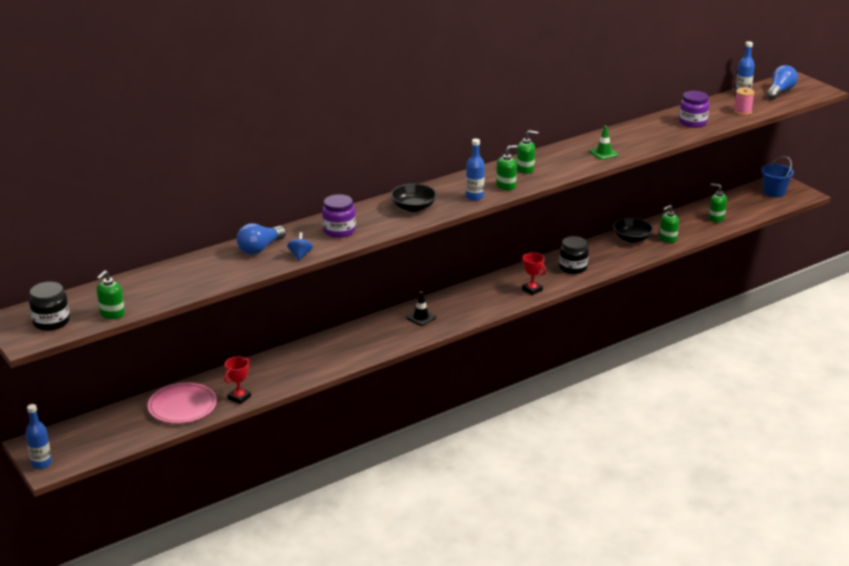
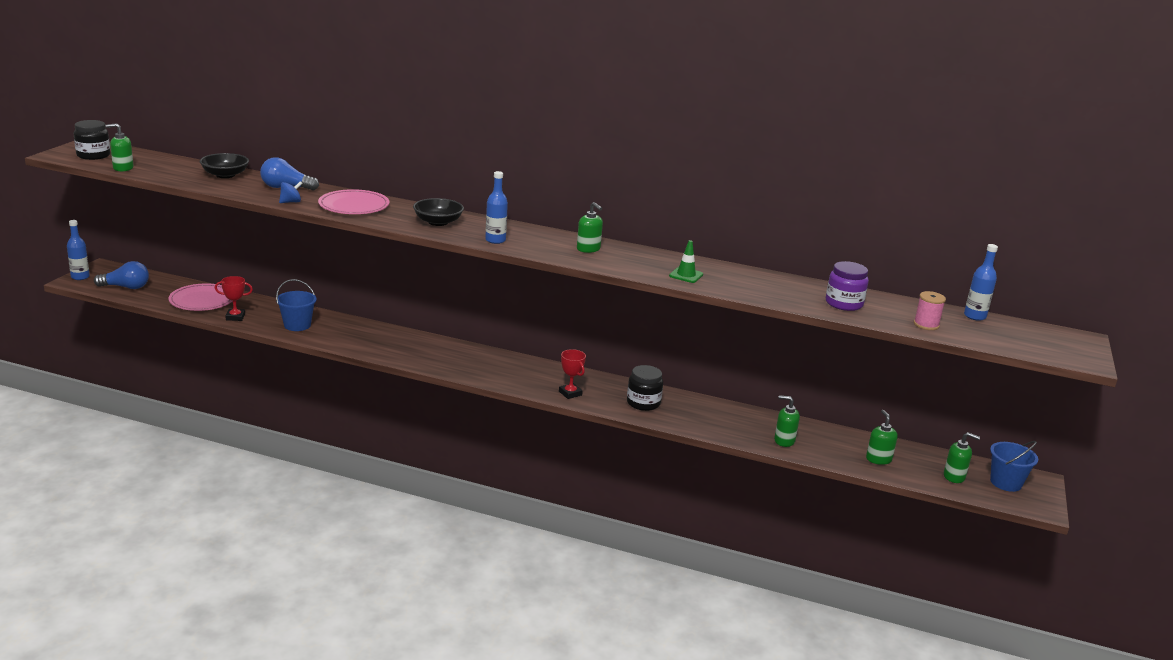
camera: 50 degrees right, 5 degrees down
(291, 371) = (297, 325): none -> blue bucket
(339, 231) = (354, 206): purple jar -> pink plate
(421, 317) = (449, 355): black traffic cone -> none
(506, 186) = (539, 248): green soap dispenser -> green soap dispenser (954, 477)
(532, 290) = (570, 393): red trophy -> red trophy turned 45 degrees counterclockwise
(632, 238) = (751, 420): black bowl -> black bowl (225, 175)
(780, 91) = (1026, 336): blue light bulb -> blue light bulb (126, 287)

